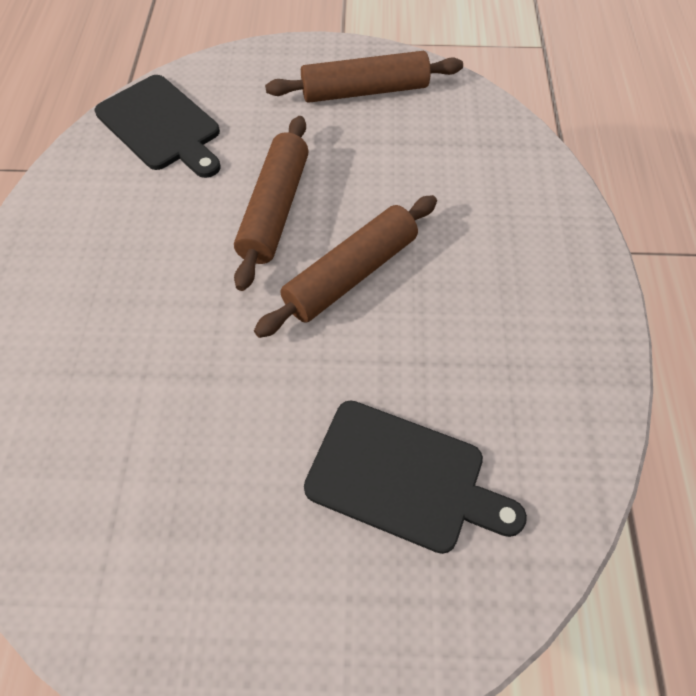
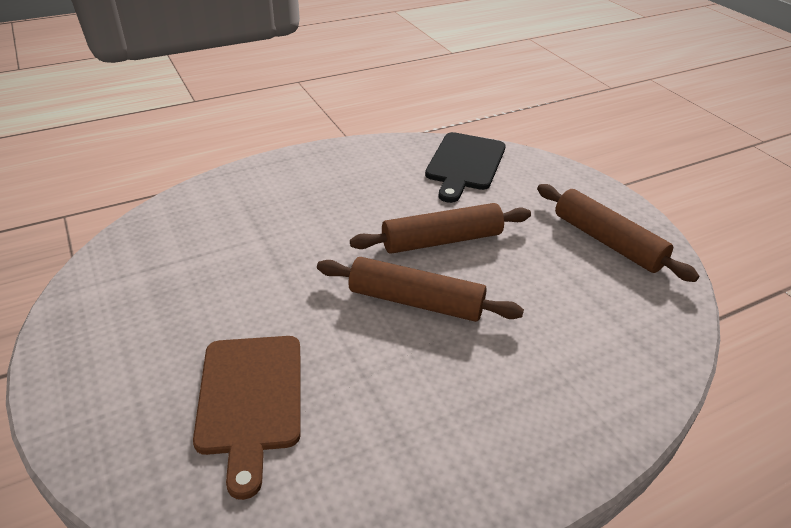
camera: 60 degrees right, 20 degrees down
(403, 477) = (250, 399): black cutting board -> brown cutting board

